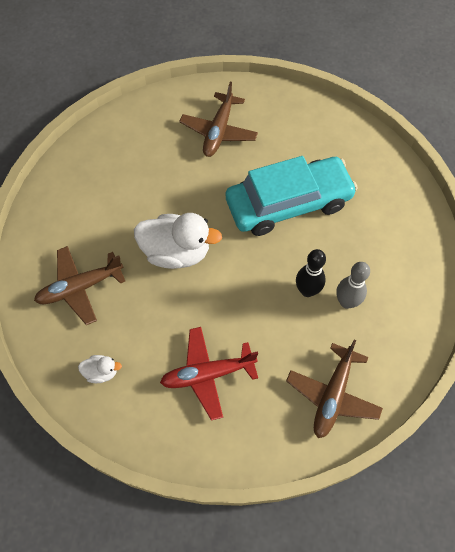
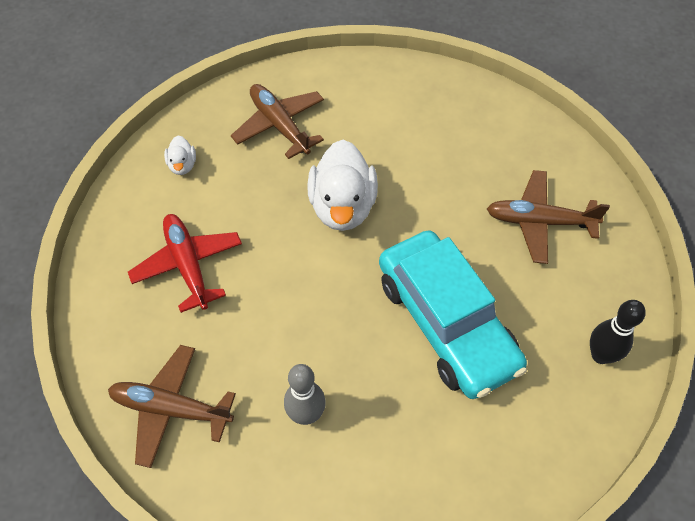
camera: 80 degrees right, 5 degrees down
(307, 290) = (315, 362): black bowling pin -> black bowling pin (600, 355)

